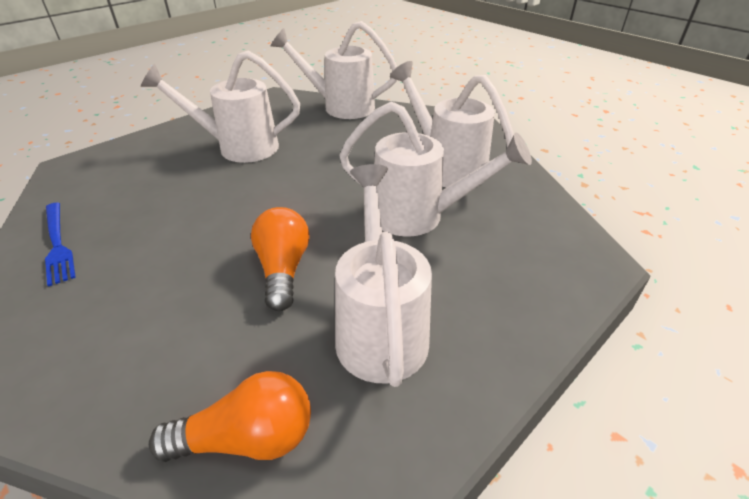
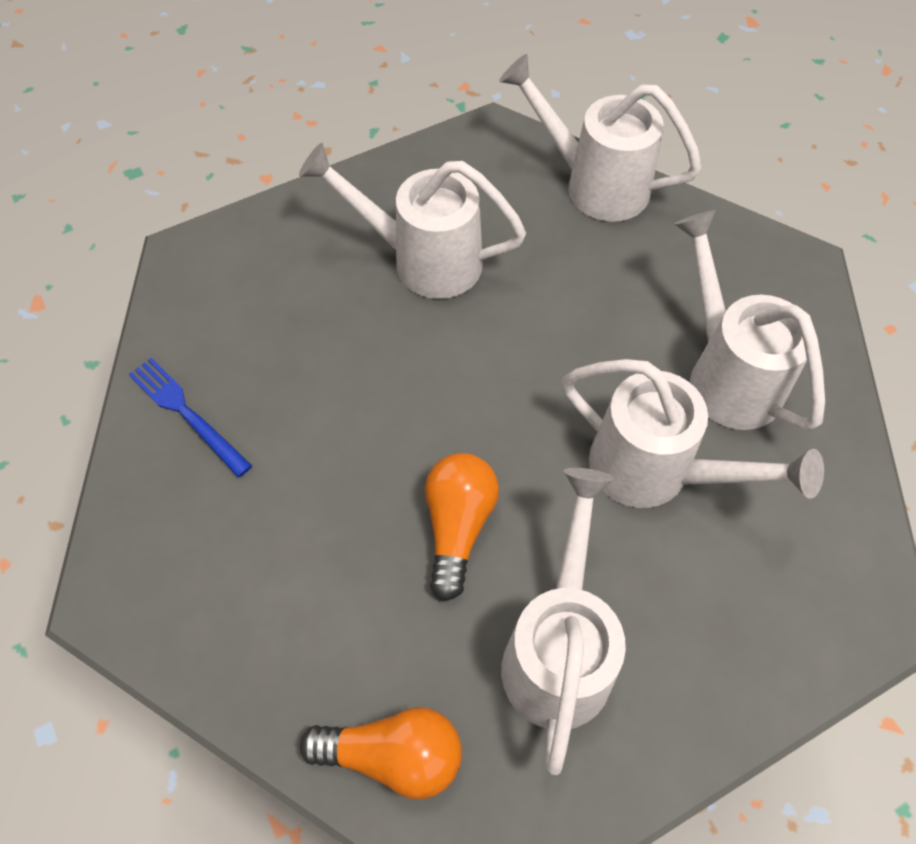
camera: 15 degrees right, 20 degrees up
(58, 244) = (186, 413): blue fork -> blue fork turned 150 degrees clockwise

